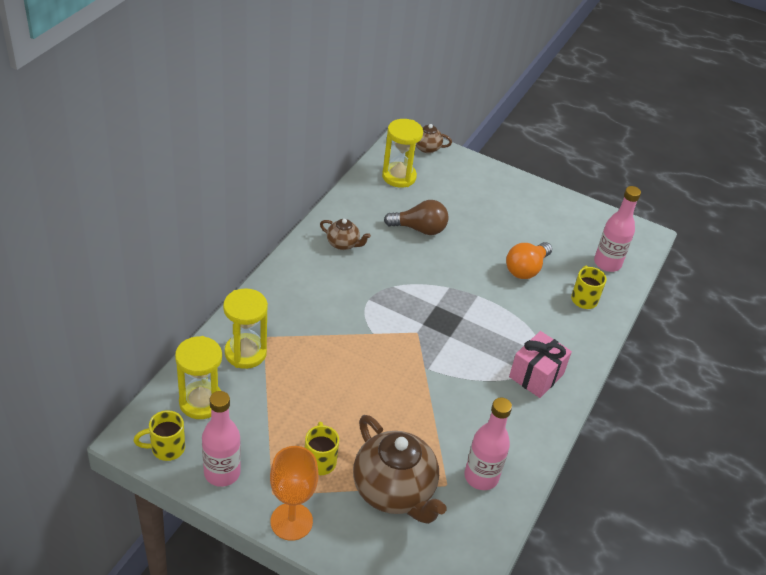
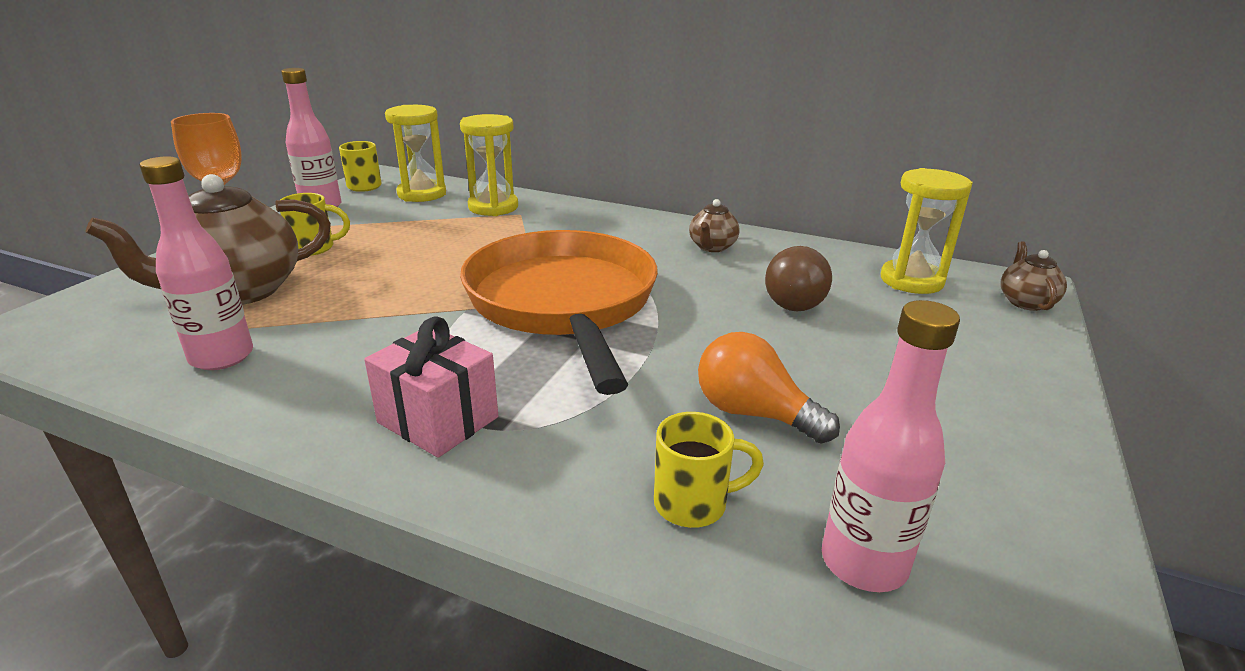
camera: 90 degrees right, 15 degrees down
(420, 322) = (563, 303): none -> orange pan

